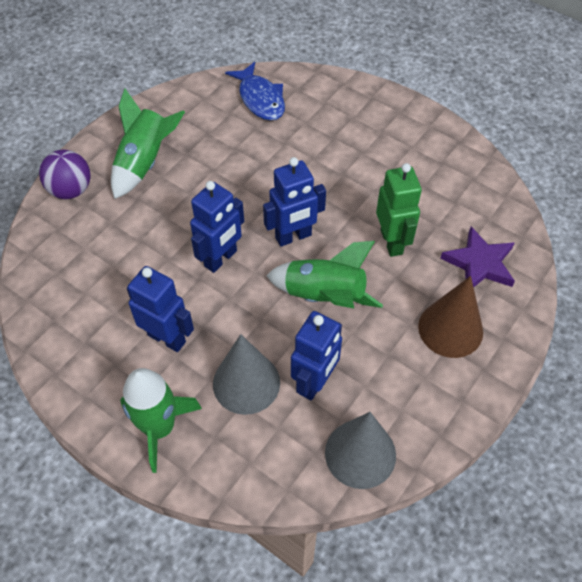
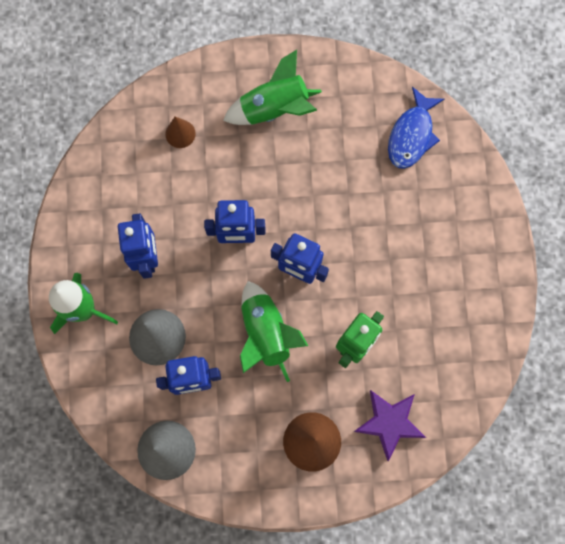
camera: 50 degrees right, 20 degrees up
(71, 190) = (206, 83): purple ball -> none
(89, 237) = (180, 133): none -> brown cone

